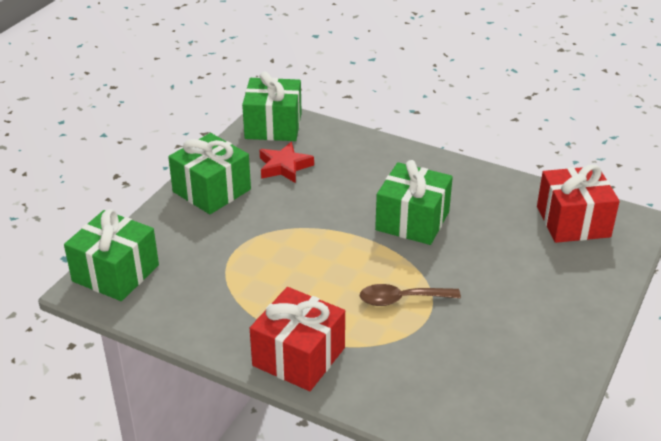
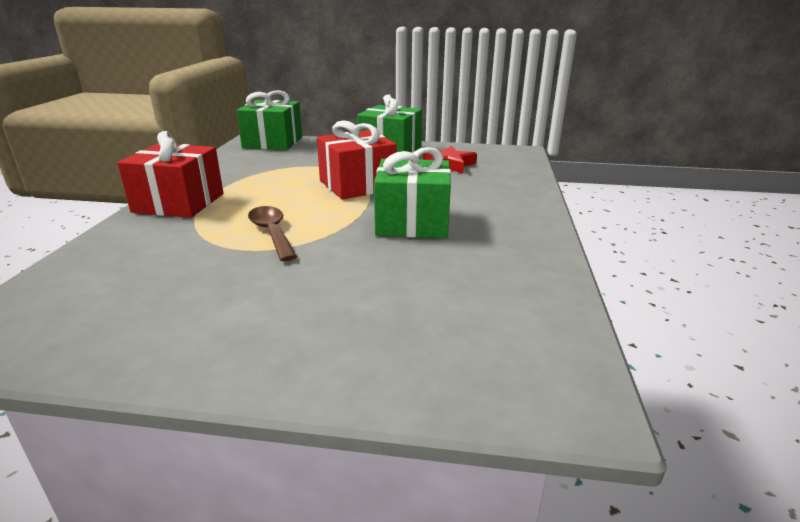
camera: 70 degrees right, 10 degrees down
(273, 126) = (504, 154): green gift -> none
(573, 222) = (509, 330): red gift -> red gift (357, 185)

